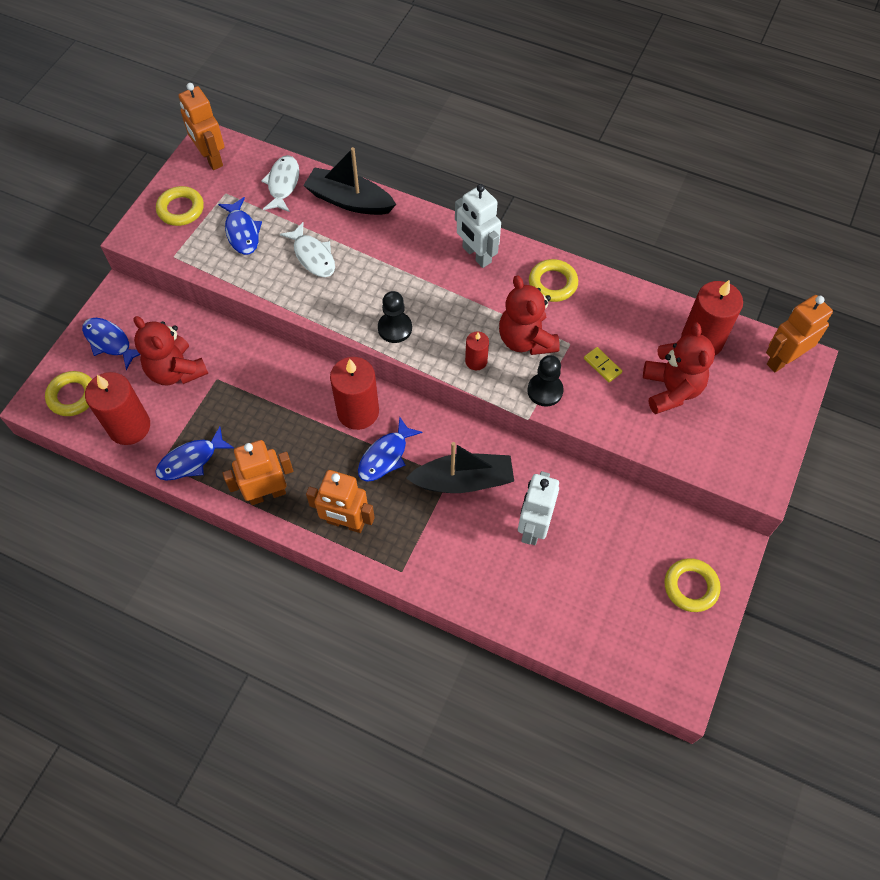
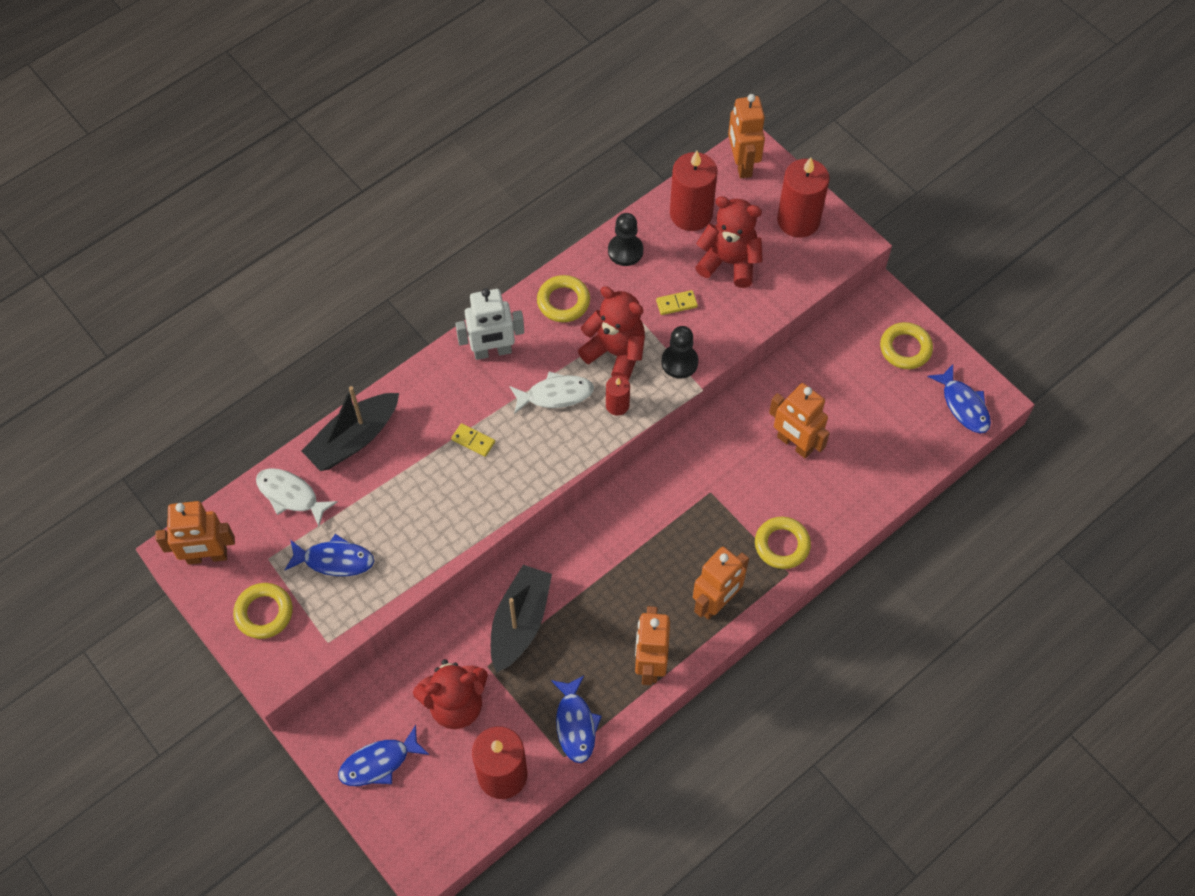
camera: 65 degrees left, 0 degrees up
(72, 396) = (431, 824): yellow ring -> yellow ring (782, 545)
(313, 256) = (408, 502): white fish -> white fish (555, 395)
(358, 411) = (597, 544): red candle -> red candle (798, 220)
(385, 456) = (660, 538): blue fish -> blue fish (963, 405)
(388, 275) = (473, 441): none -> yellow domino
(395, 328) = (541, 460): black pawn -> black pawn (625, 251)
(463, 480) = (720, 481): black boat -> black boat (520, 622)
(526, 340) = (615, 353): red teddy bear -> red teddy bear turned 150 degrees counterclockwise
(533, 527) = (794, 444): white robot -> orange robot

